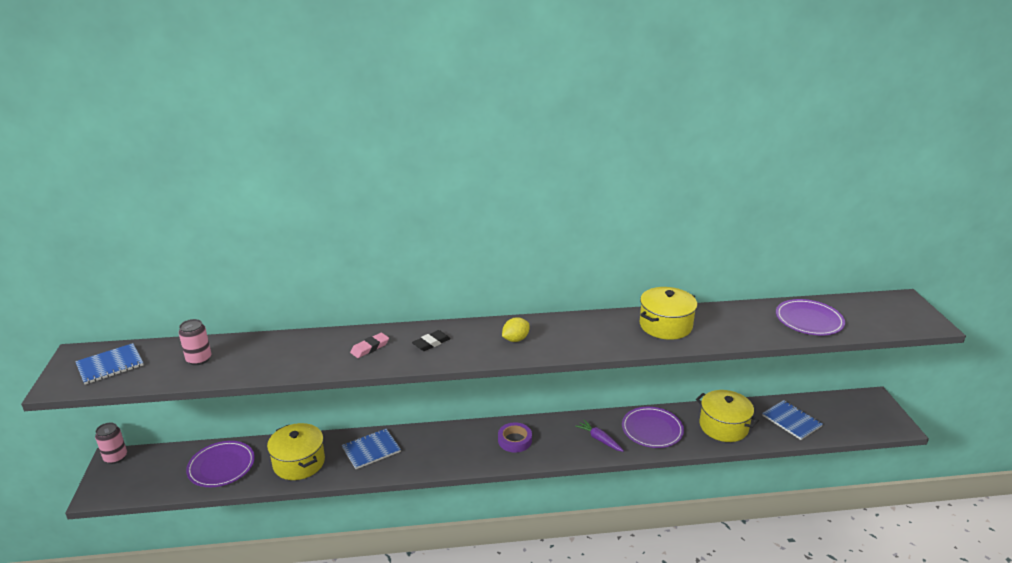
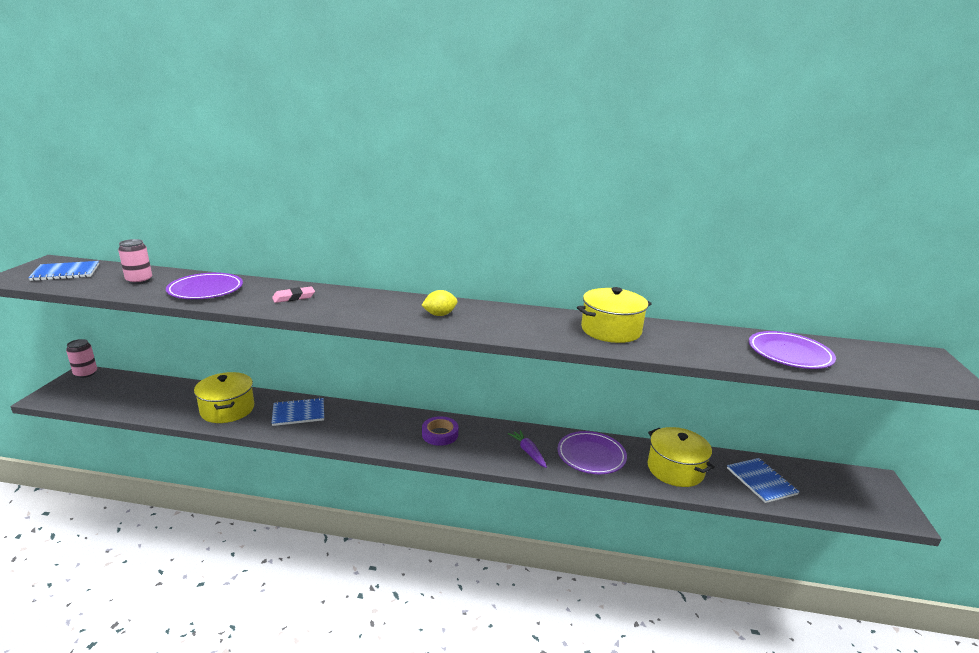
camera: 15 degrees right, 5 degrees down
(221, 466) = (161, 398): purple plate -> purple plate (205, 290)
(431, 343) = (354, 304): black eraser -> none

